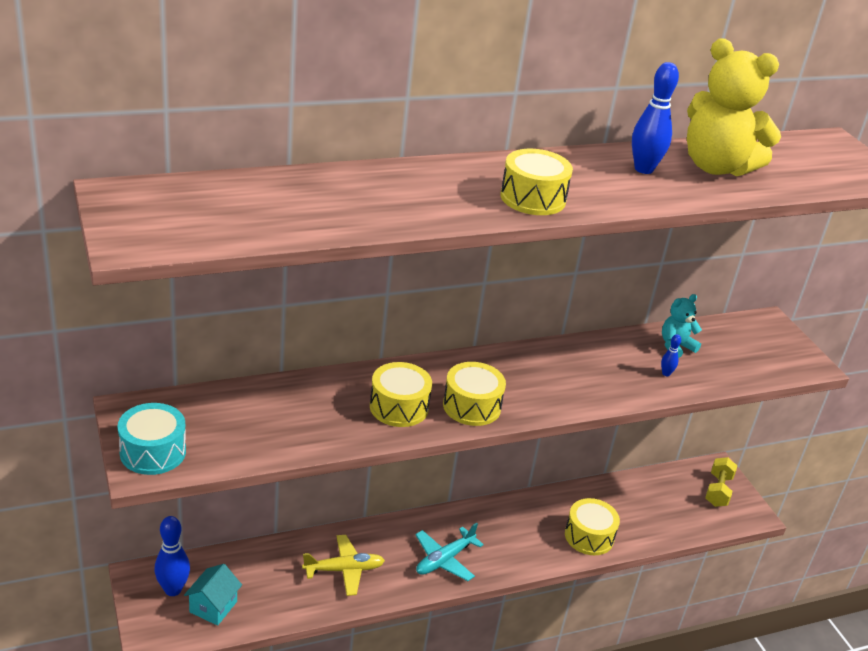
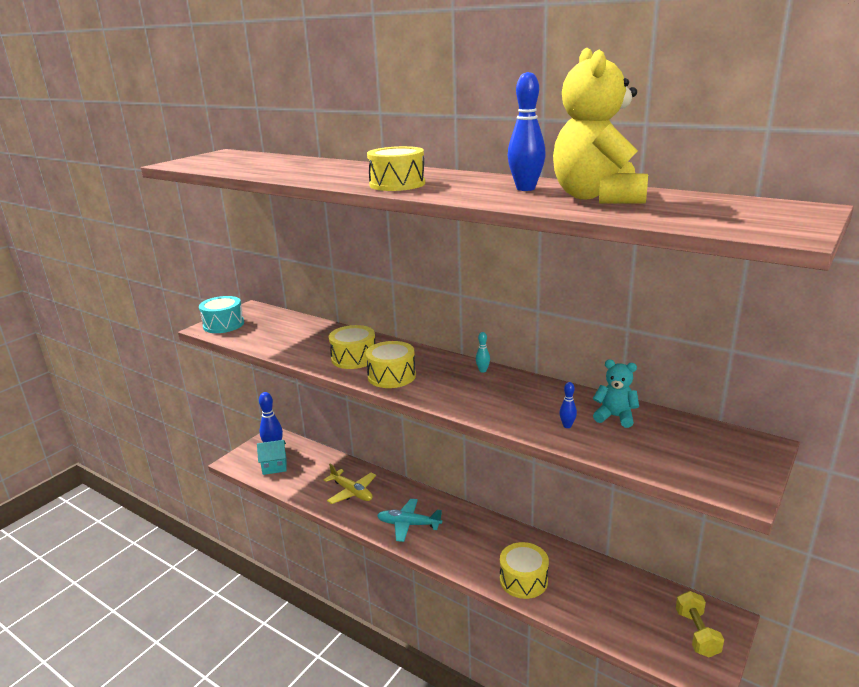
camera: 60 degrees right, 10 degrees down
(525, 355) = (483, 370): none -> turquoise bowling pin
(718, 491) = (697, 633): yellow dumbbell -> yellow dumbbell turned 75 degrees counterclockwise

